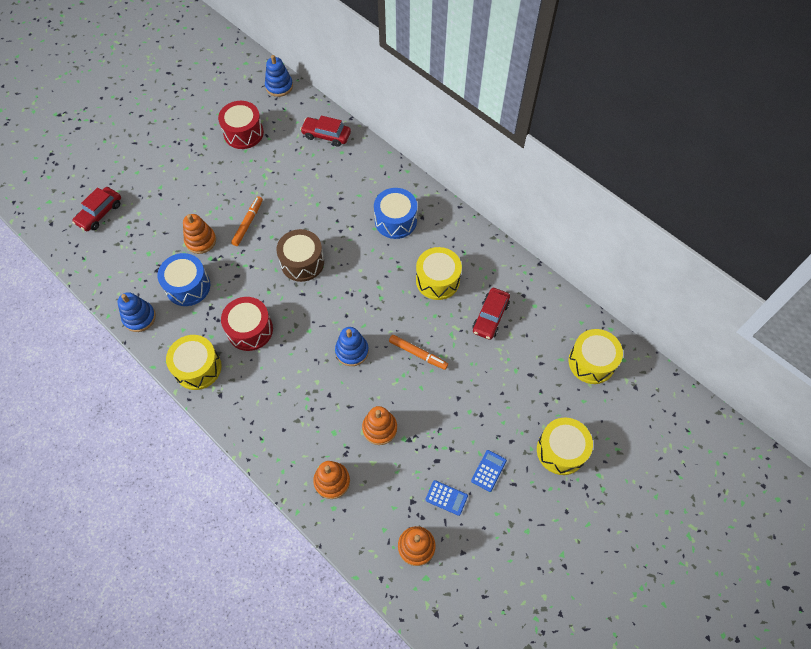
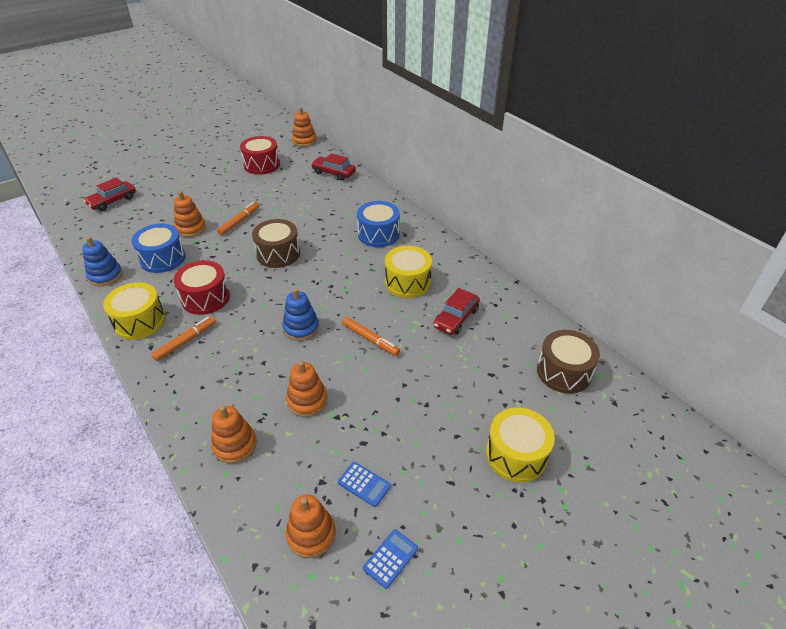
camera: 10 degrees right, 20 degrees down
(250, 383) = (185, 341): none -> orange marker
(279, 86) = (304, 141): blue stacking toy -> orange stacking toy
(488, 471) = (423, 463): blue calculator -> blue calculator (390, 558)
(591, 362) = (564, 372): yellow drum -> brown drum

